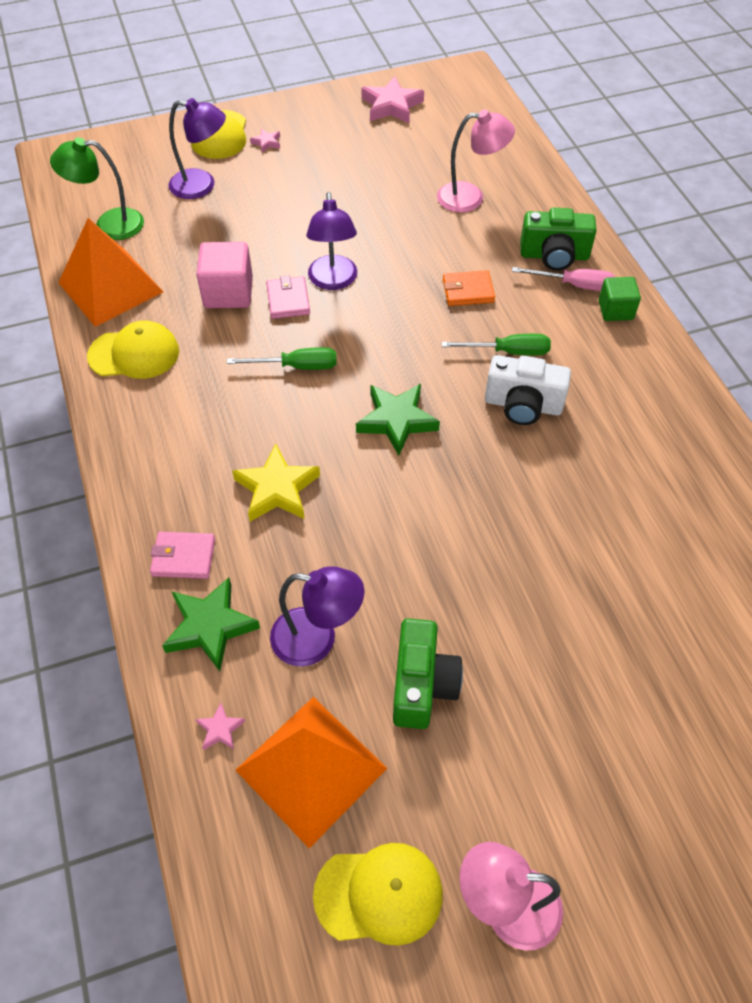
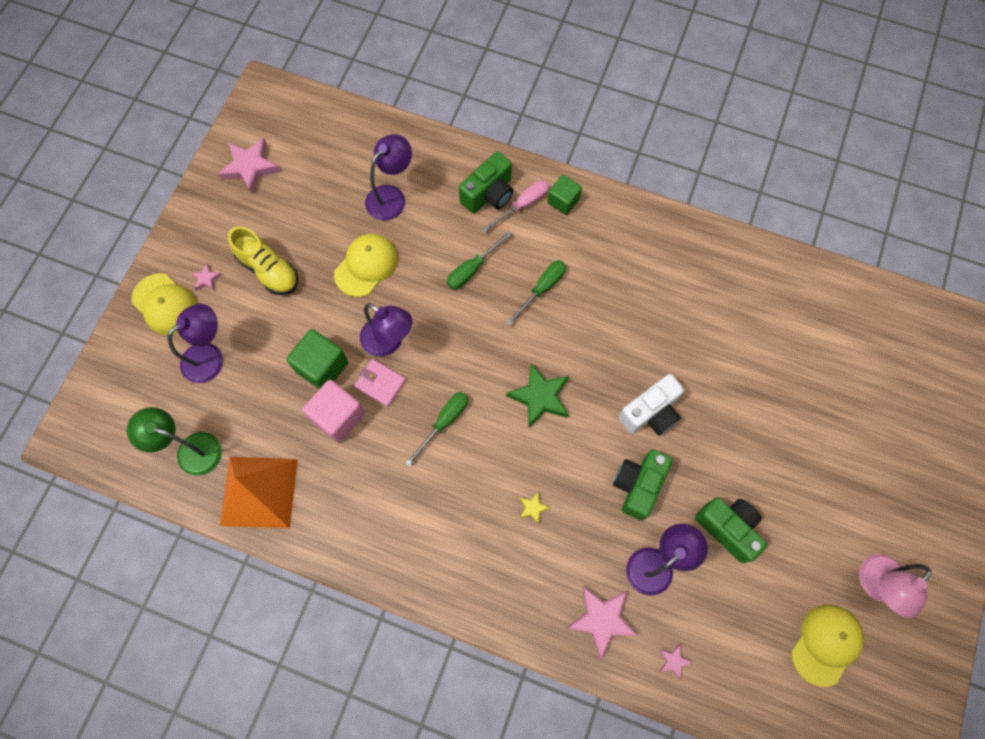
camera: 50 degrees left, 15 degrees up
(109, 225) = (190, 450): green lamp -> green lamp turned 75 degrees clockwise
(134, 354) = (340, 518): yellow cap -> yellow cap (366, 266)
(183, 557) = (539, 601): pink wallet -> none
(210, 626) = (601, 619): green star -> pink star
(263, 254) = (322, 367): none -> green cube
(277, 489) = (533, 508): yellow star -> yellow star, size x0.48
(311, 768) = (733, 627): orange pyramid -> none
(315, 170) = (268, 270): none -> yellow shoe
(387, 564) = (638, 485): none -> green camera
(468, 291) = (472, 269): orange wallet -> green screwdriver
(470, 197) = (391, 196): pink lamp -> purple lamp
(523, 405) = (589, 316): white camera -> white camera (650, 413)

